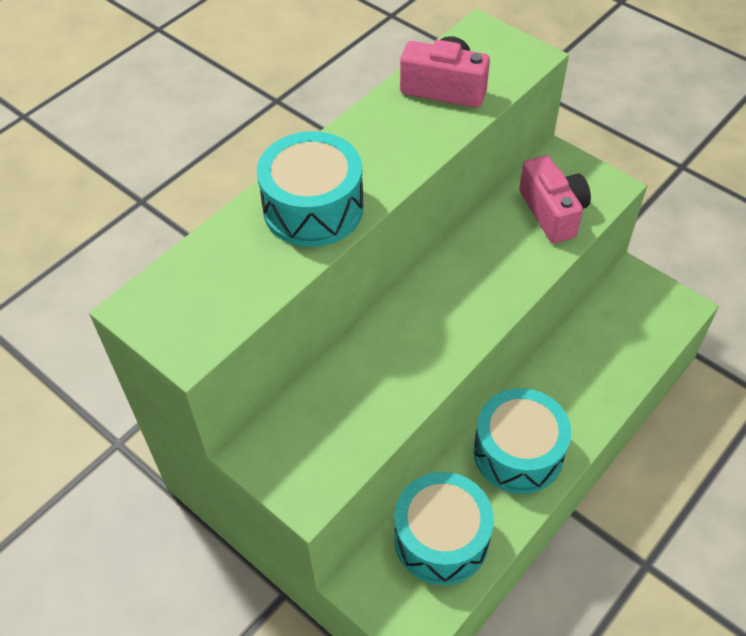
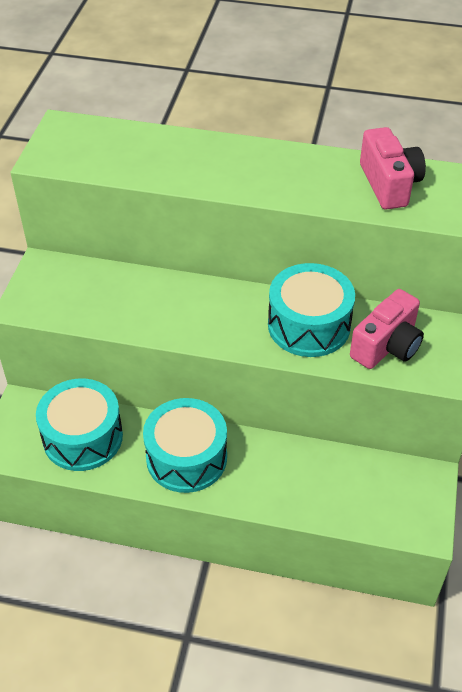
camera: 60 degrees right, 5 degrees down
(313, 208) = (204, 164): turquoise drum -> turquoise drum (309, 325)

